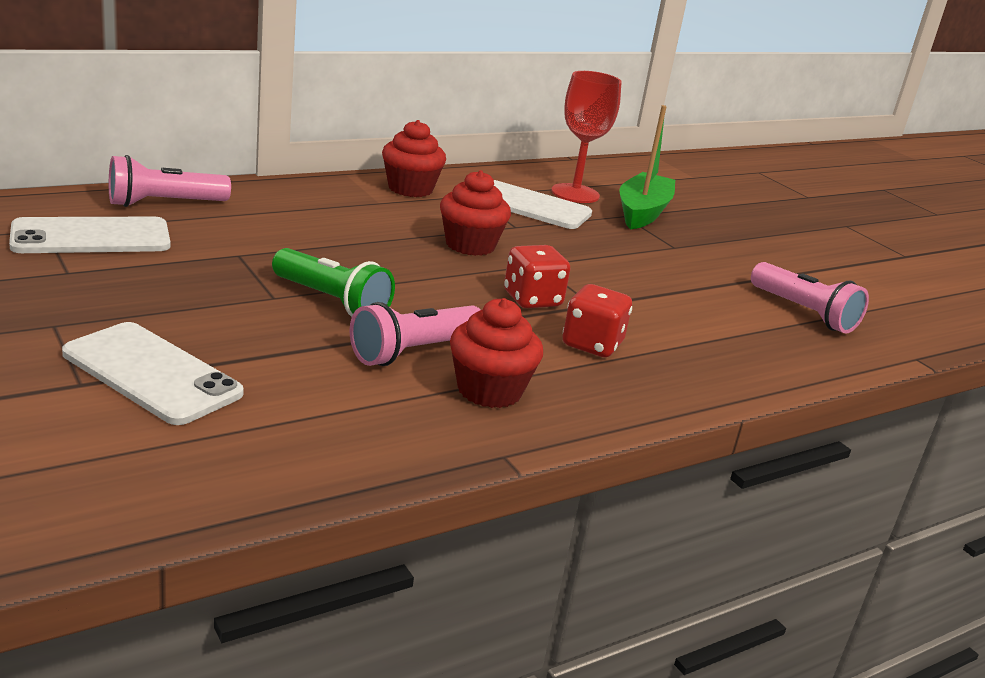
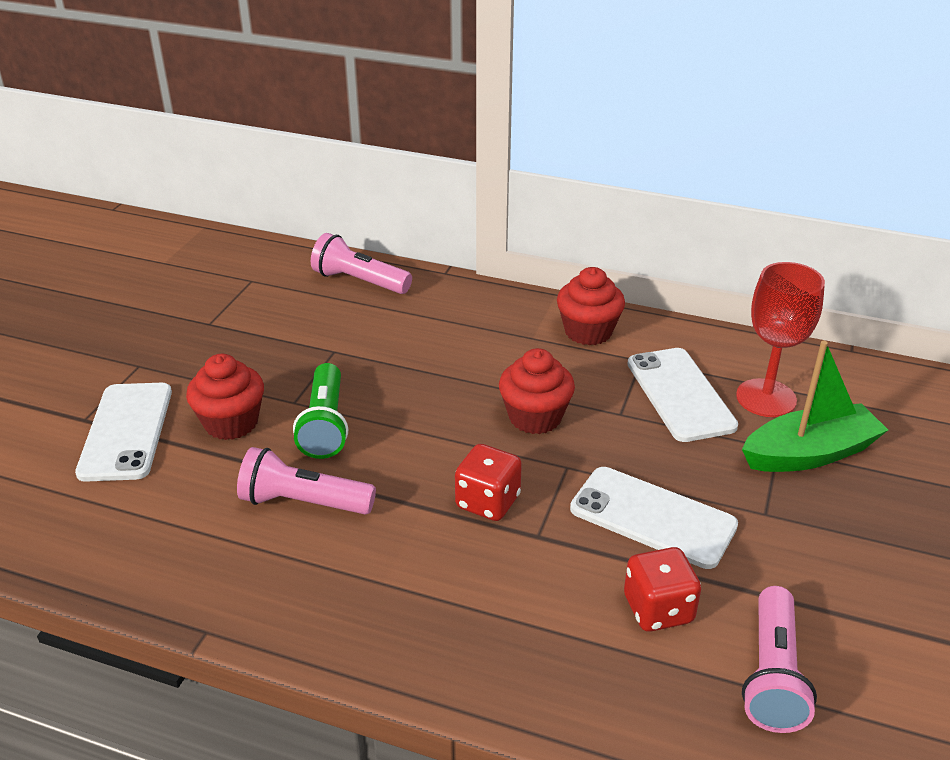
camera: 55 degrees right, 10 degrees up
(91, 237) = (266, 297): white phone -> white phone (652, 517)
(489, 390) = (295, 569): red cupcake -> red cupcake (231, 423)
(592, 345) = (456, 577): red dice -> red dice (658, 609)

